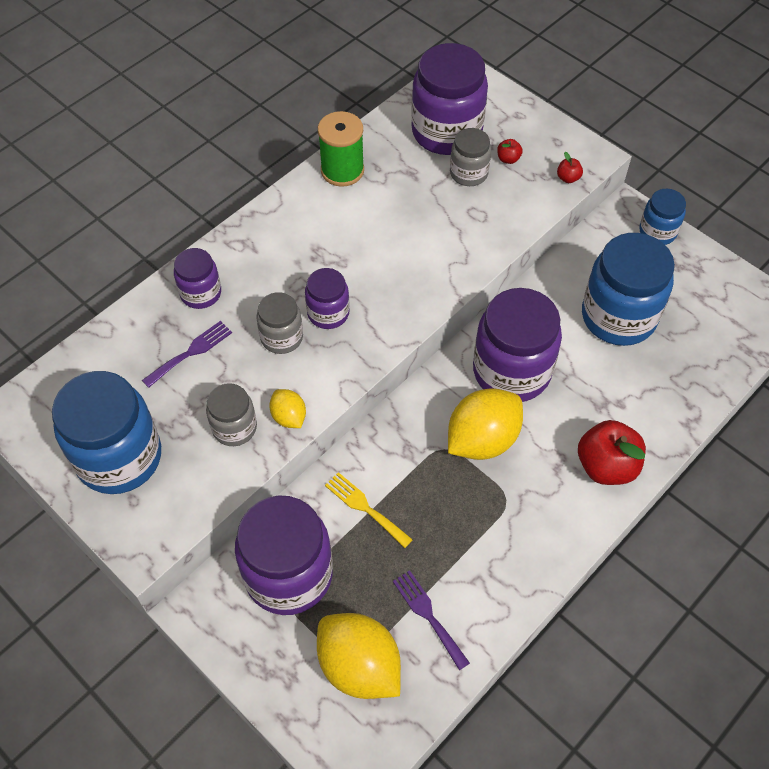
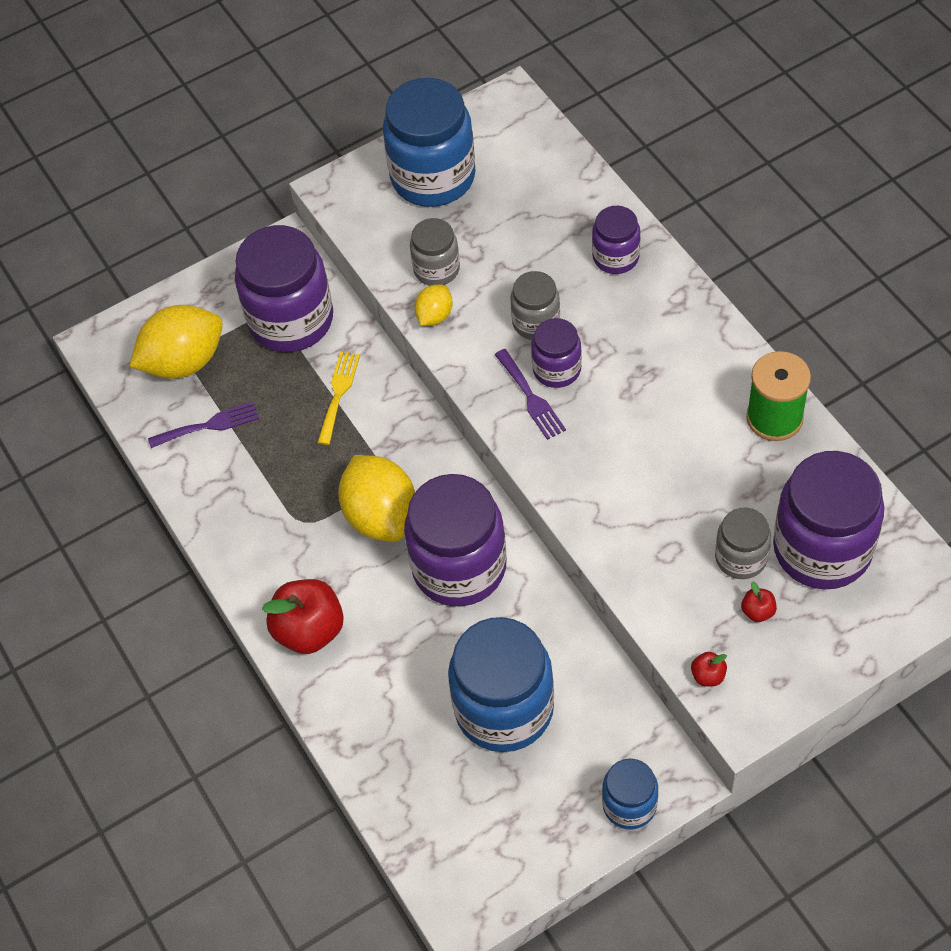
camera: 110 degrees right, 0 degrees up
(191, 352) = (539, 242): purple fork -> purple fork (531, 398)
(289, 417) = (434, 316): yellow lemon -> yellow lemon turned 45 degrees counterclockwise
(365, 507) = (338, 393): yellow fork -> yellow fork turned 45 degrees counterclockwise

